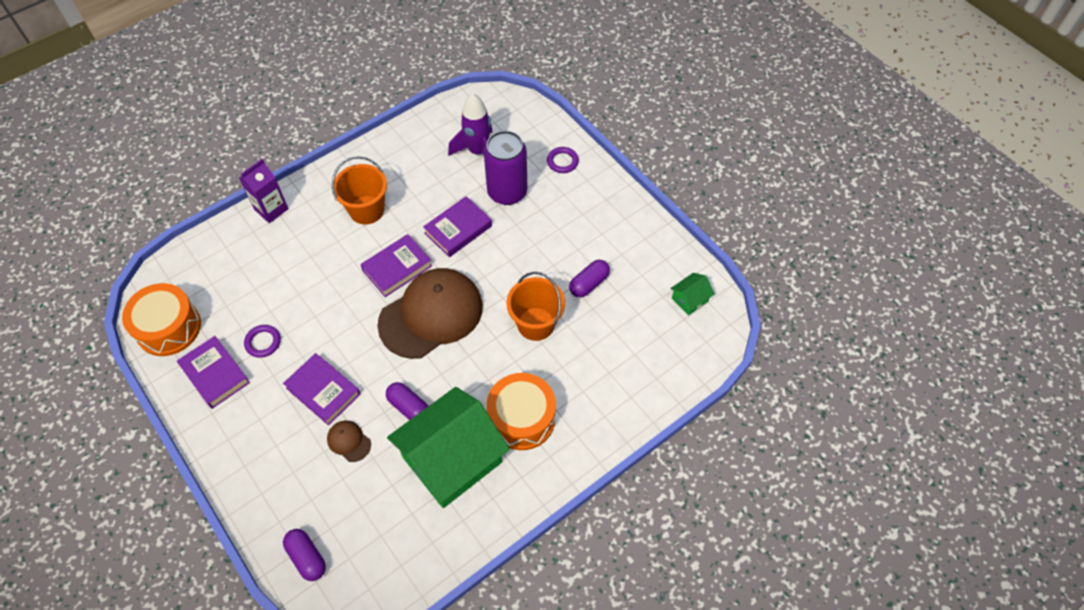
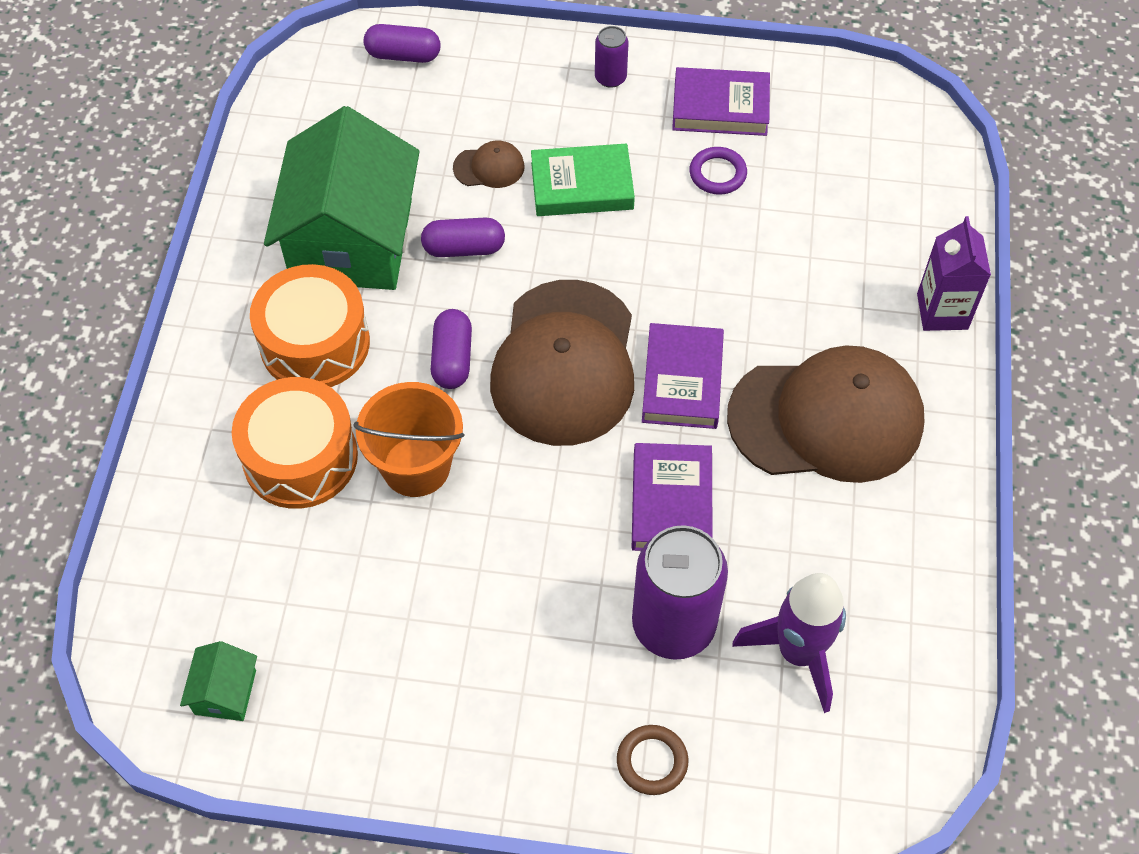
camera: 135 degrees right, 0 degrees up
(168, 327) = (839, 103): orange drum -> orange drum (300, 457)
(235, 439) = (610, 78): none -> purple can
(323, 391) = (582, 186): purple book -> green book
(366, 210) = (826, 418): orange bucket -> brown cap
(562, 161) = (652, 761): purple ring -> brown ring
(589, 284) = (399, 586): purple capsule -> purple capsule (452, 359)

